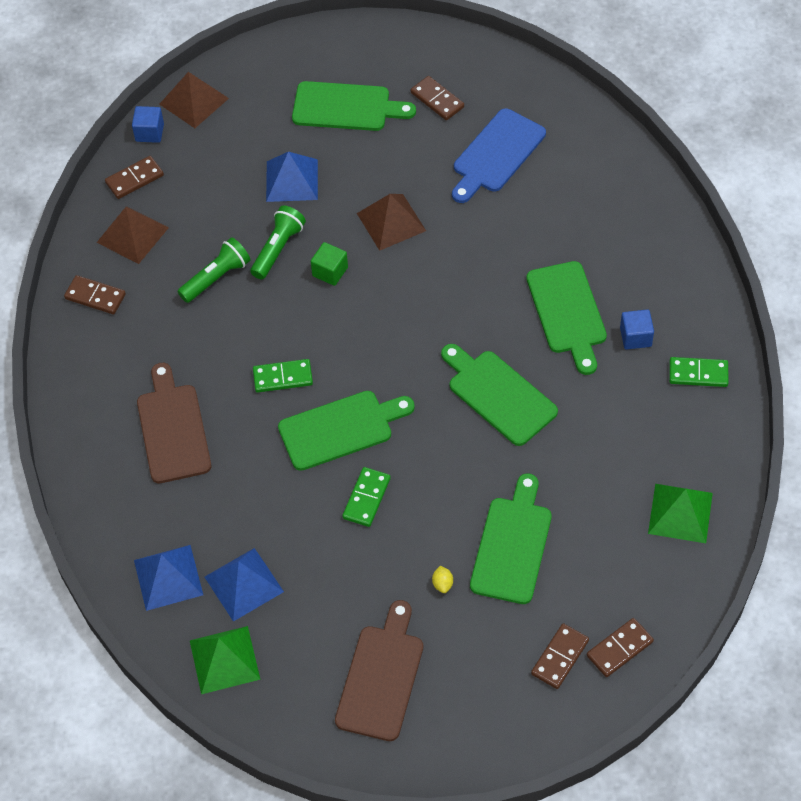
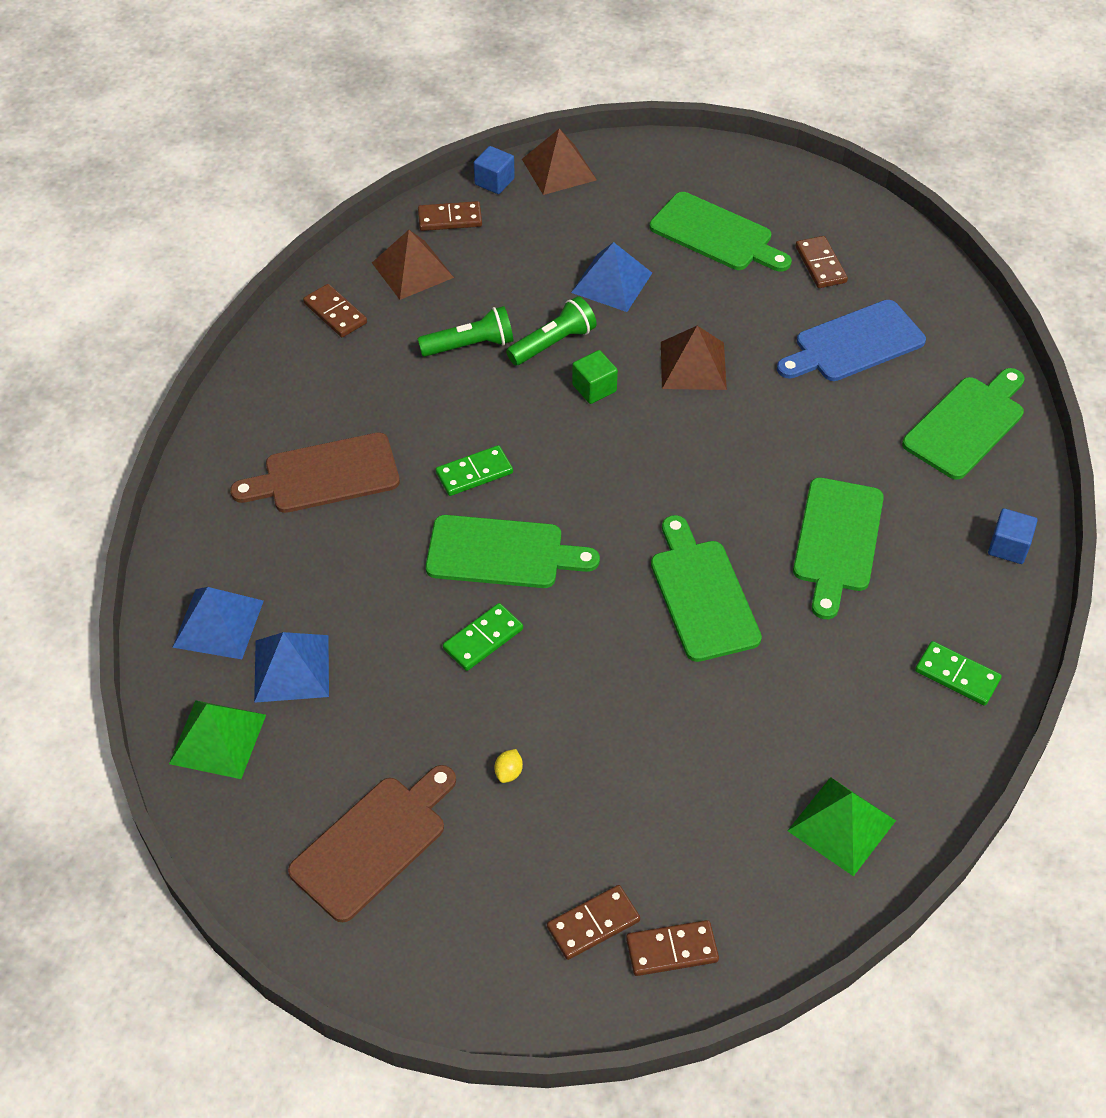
camera: 25 degrees right, 5 degrees down
(173, 429) = (325, 475): brown cutting board -> brown cutting board turned 120 degrees counterclockwise
(283, 377) = (474, 473): green domino -> green domino turned 45 degrees counterclockwise
(512, 545) = (616, 767): green cutting board -> green cutting board (967, 424)
(635, 337) = (903, 601): blue cube -> blue cube (1008, 547)

